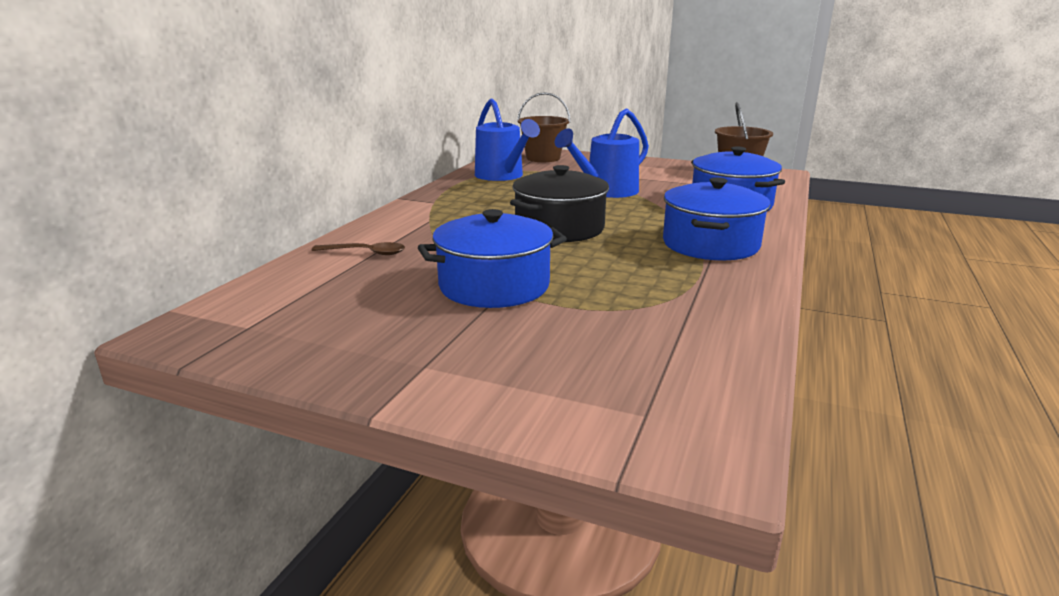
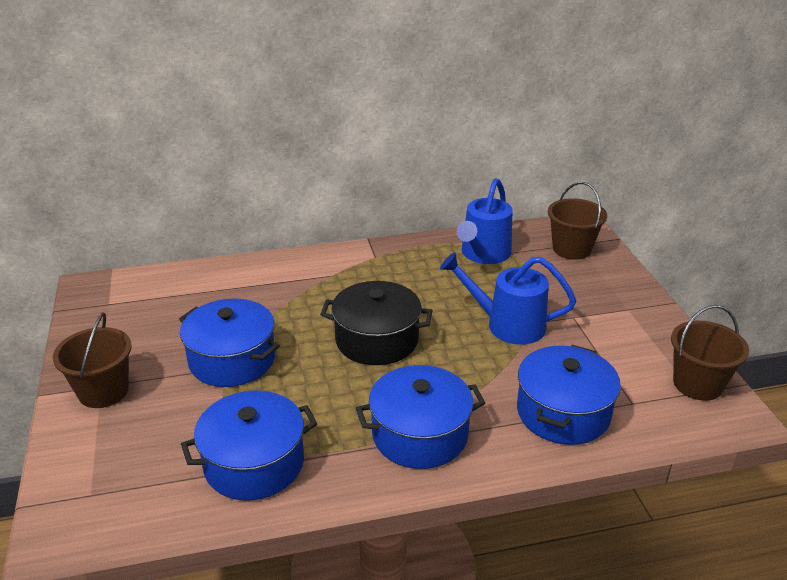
camera: 55 degrees right, 10 degrees up
(366, 253) = (244, 283): brown spoon -> none
(439, 366) = (103, 391): none -> brown bucket
(682, 311) = (254, 463): none -> blue pot

